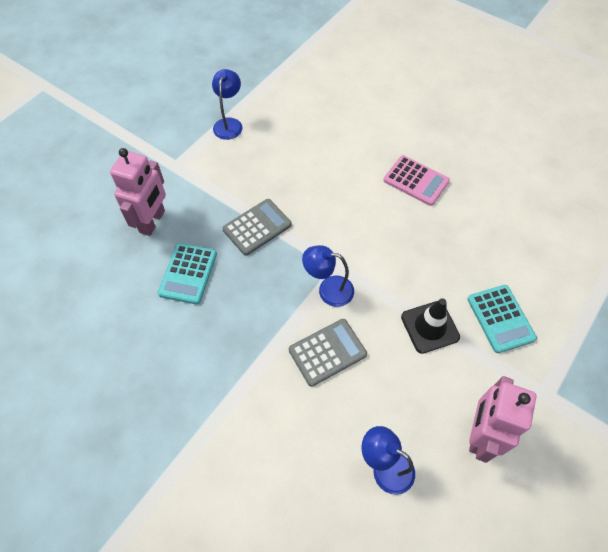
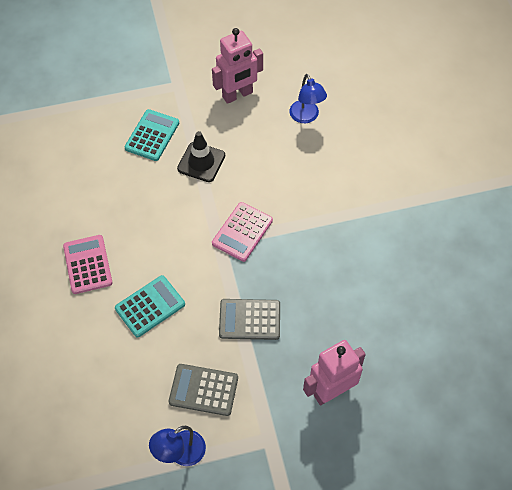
camera: 140 degrees left, 0 degrees up
(188, 273) = (334, 319): turquoise calculator -> turquoise calculator (150, 306)
(327, 352) = (282, 194): grey calculator -> grey calculator (203, 390)
(328, 290) = (242, 232): blue lamp -> pink calculator

